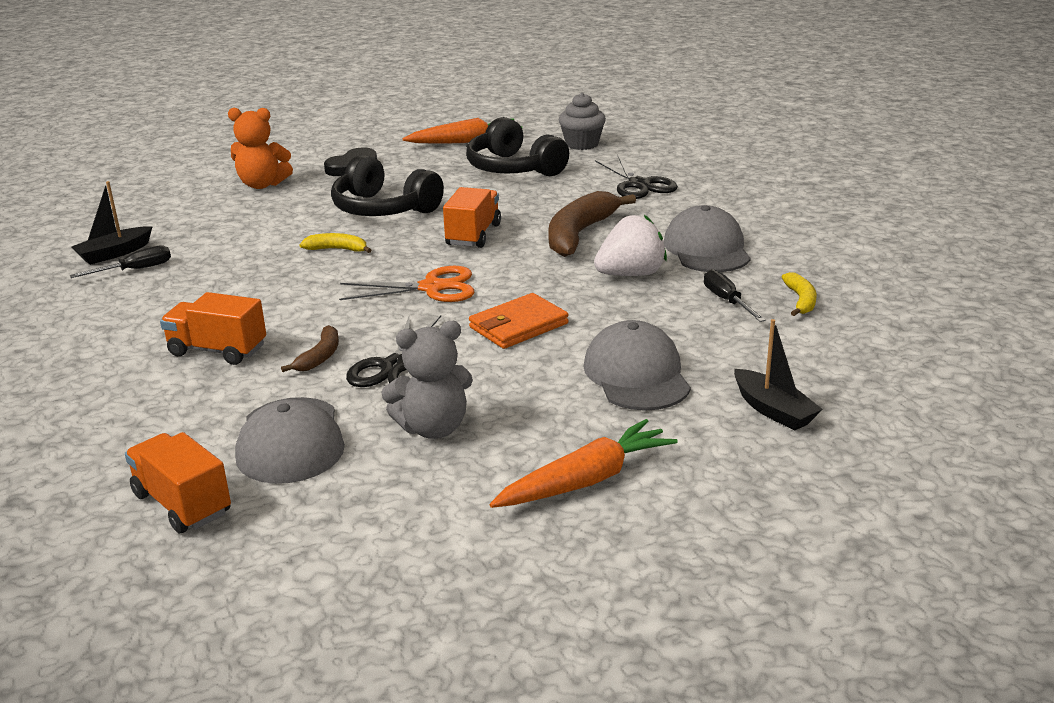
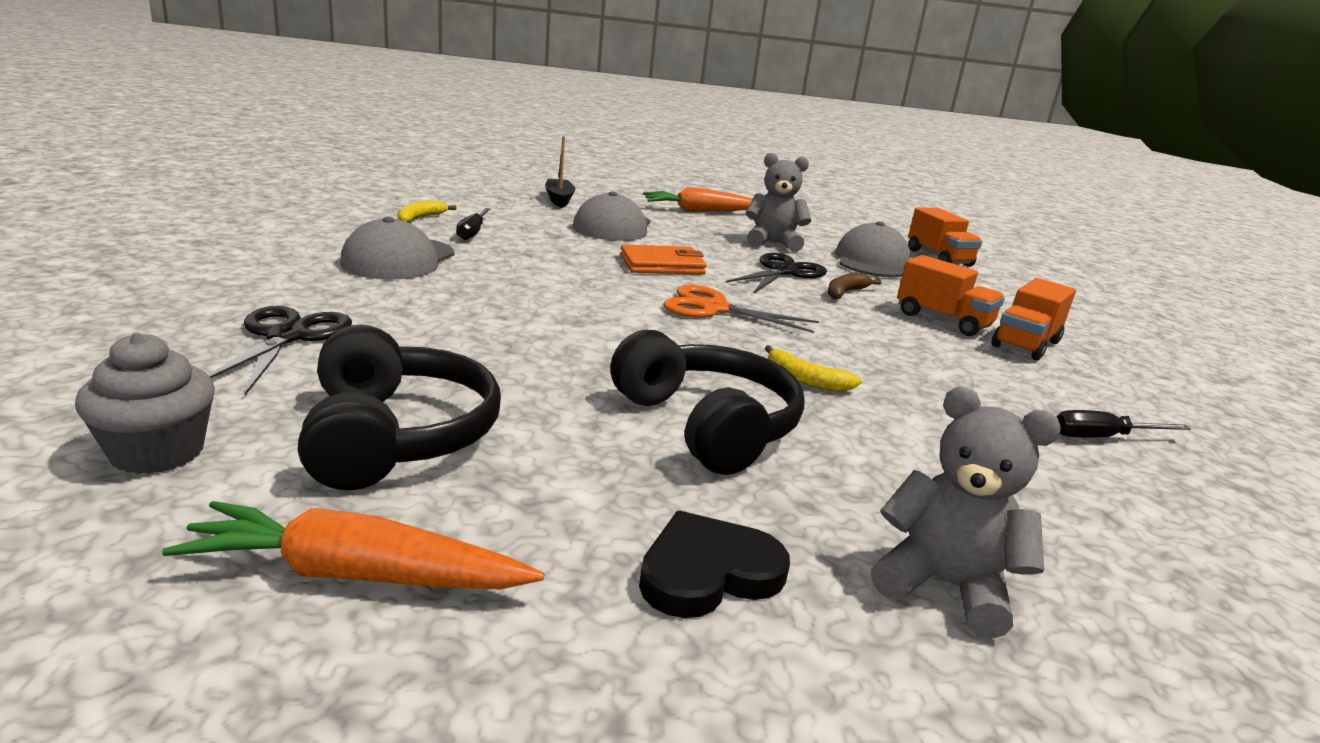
camera: 160 degrees left, 5 degrees down
(114, 253) = (1166, 481): black boat -> none
(262, 184) = (944, 585): orange teddy bear -> grey teddy bear
(473, 235) = (614, 344): orange truck -> orange truck (1025, 344)
(579, 234) = (491, 307): brown banana -> none
(631, 274) = (511, 265): white strawberry -> none

